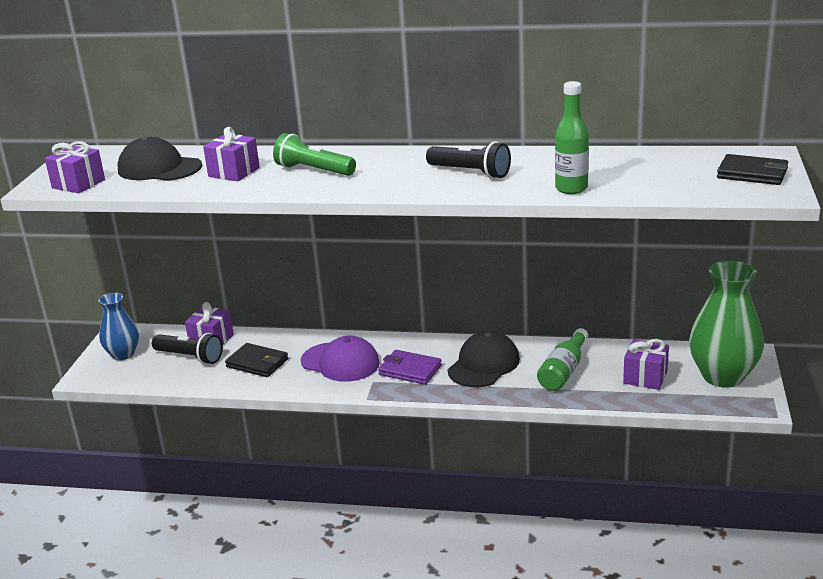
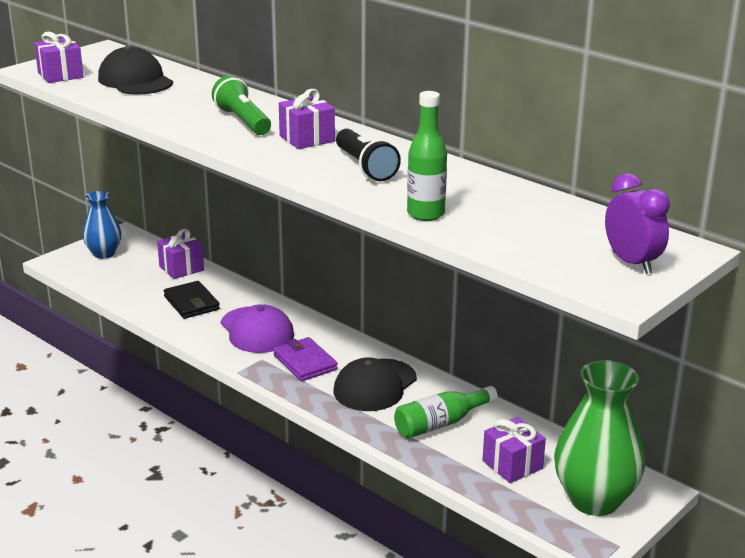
camera: 30 degrees right, 0 degrees up
(190, 357) = (148, 276): black flashlight -> none
(234, 172) = (182, 102): purple gift -> purple gift (307, 139)
(483, 365) = (375, 385): black cap -> black cap turned 150 degrees clockwise
(752, 173) = (632, 263): black wallet -> purple clock

